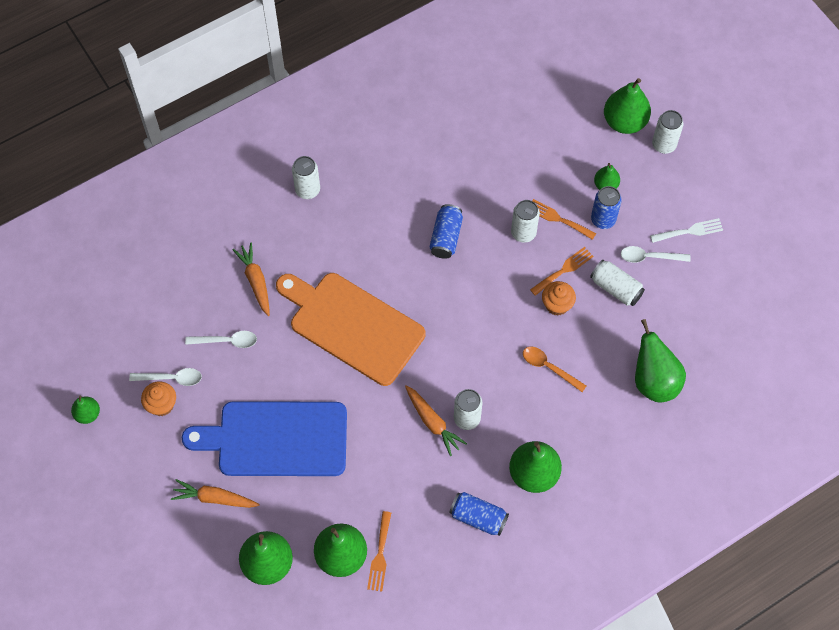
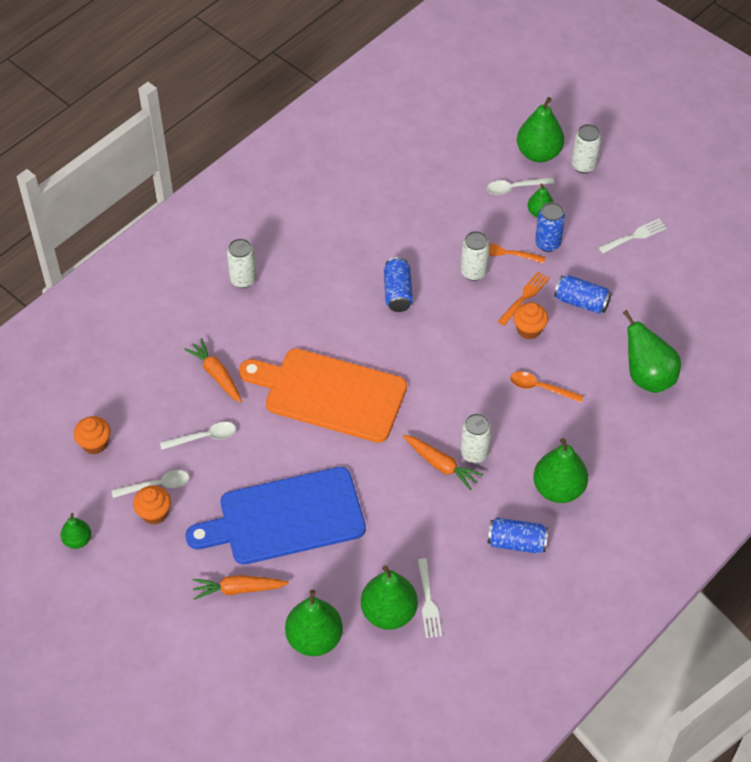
camera: 15 degrees left, 10 degrees down
(128, 323) = (95, 444): none -> orange cupcake
(380, 555) = (428, 602): orange fork -> white fork
(615, 288) = (581, 302): white can -> blue can
(649, 257) = (604, 267): white spoon -> white spoon (515, 188)

